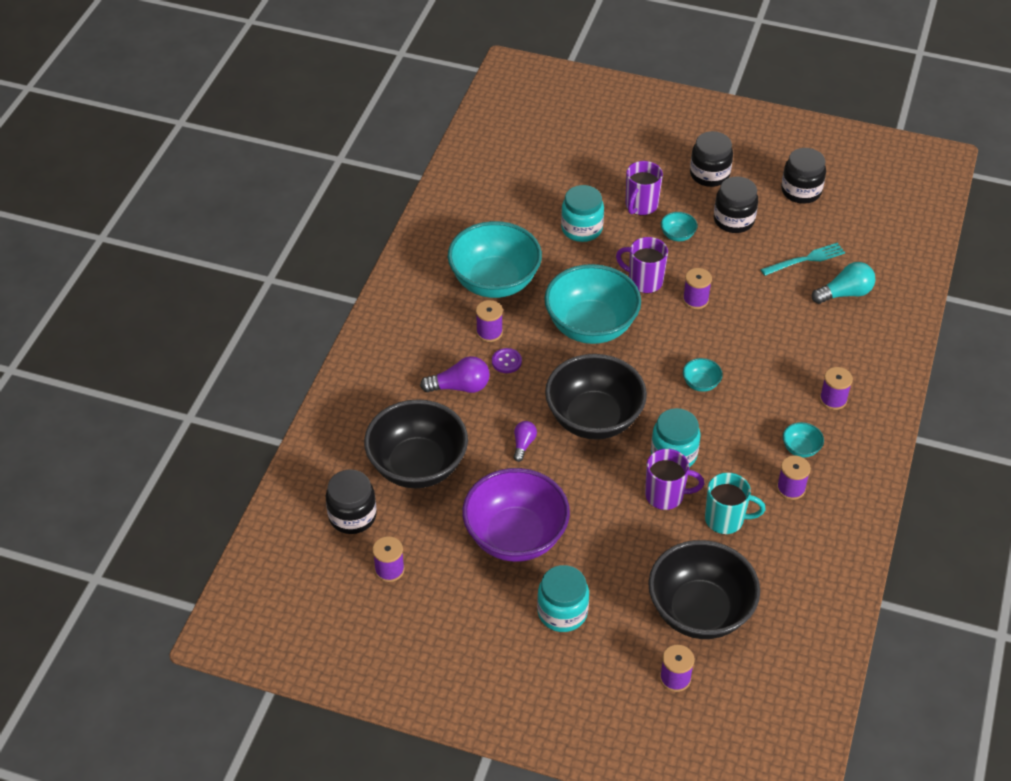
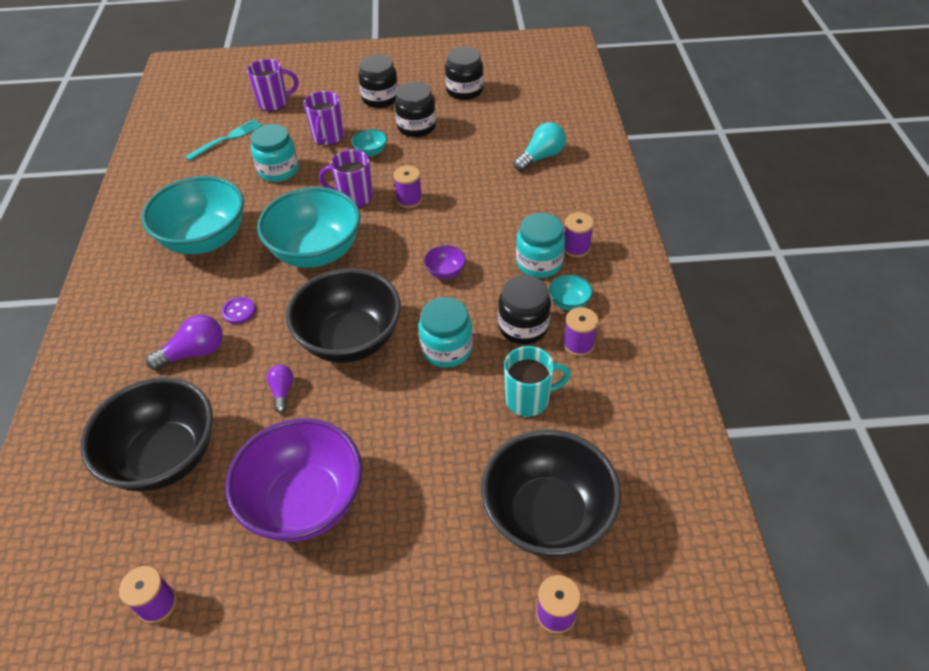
camera: 20 degrees left, 0 degrees up
(352, 516) = (94, 548): black jar -> black jar (523, 327)
(489, 332) = (212, 288): purple spool -> none
(562, 612) = (390, 578): turquoise jar -> turquoise jar (539, 263)
(666, 495) = (456, 395): purple mug -> purple mug (274, 103)
(701, 384) = (445, 272): turquoise bowl -> purple bowl
(805, 259) = (493, 140): turquoise fork -> turquoise fork (227, 139)

